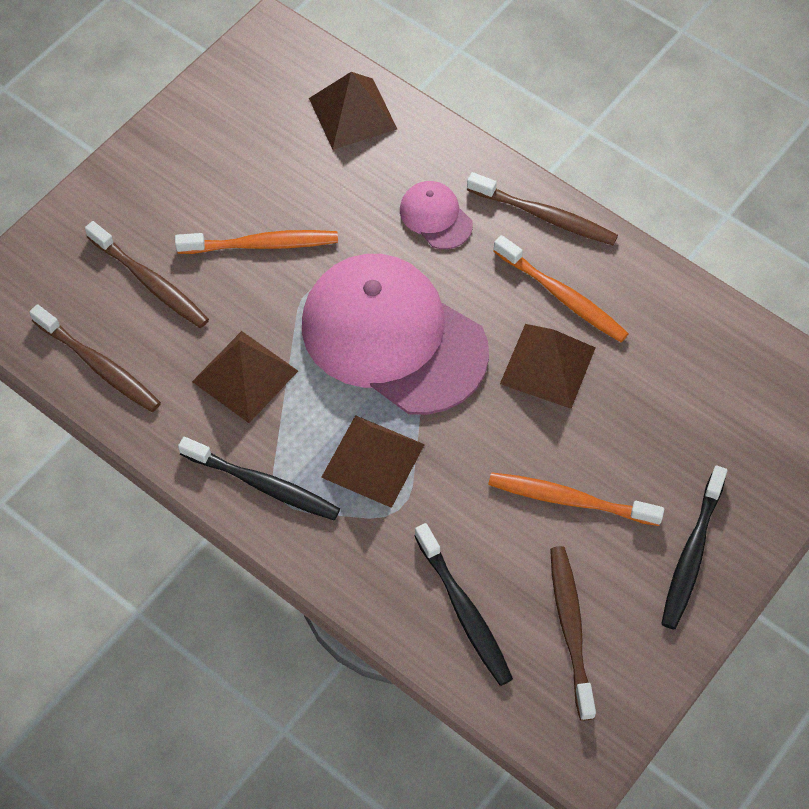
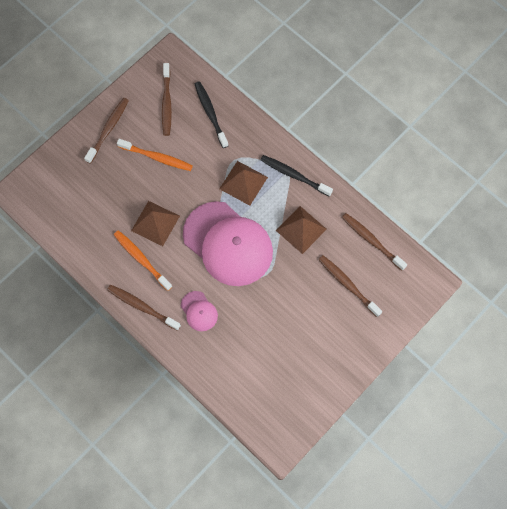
camera: 175 degrees left, 10 degrees up
(262, 245) = (290, 302): orange toothbrush -> none
(352, 113) = (237, 382): brown pyramid -> none
(692, 554) = (108, 129): black toothbrush -> brown toothbrush

